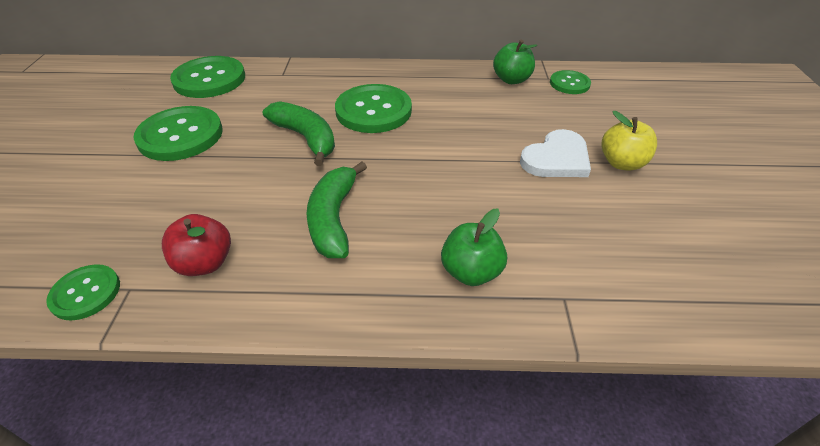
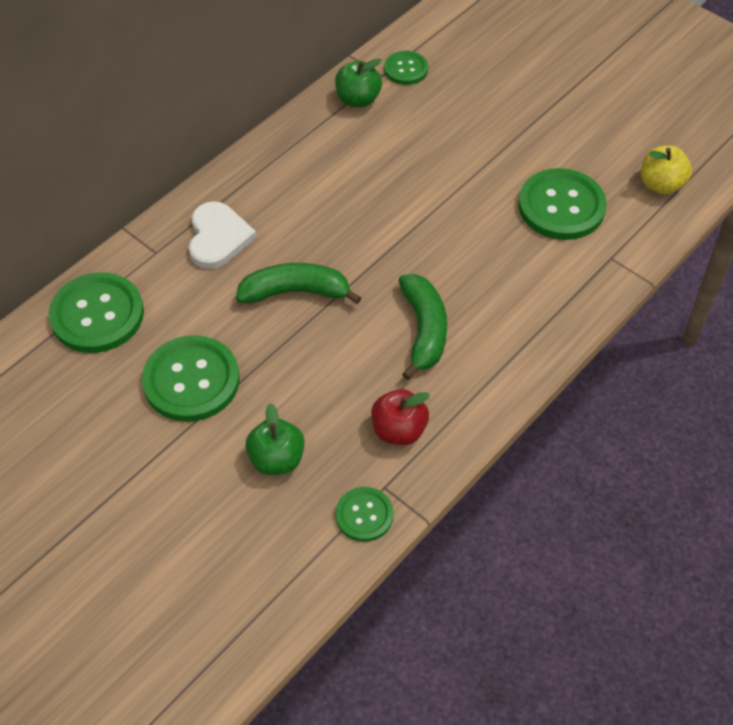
camera: 50 degrees left, 10 degrees up
(334, 219) = (423, 330): green banana -> green banana turned 135 degrees counterclockwise
(373, 111) = (302, 222): green button -> green button (561, 206)
(471, 271) = (548, 287): green apple -> green apple (277, 459)
(556, 158) = (488, 157): white heart -> white heart (218, 237)
(621, 163) = (530, 126): yellow apple -> yellow apple (661, 184)

